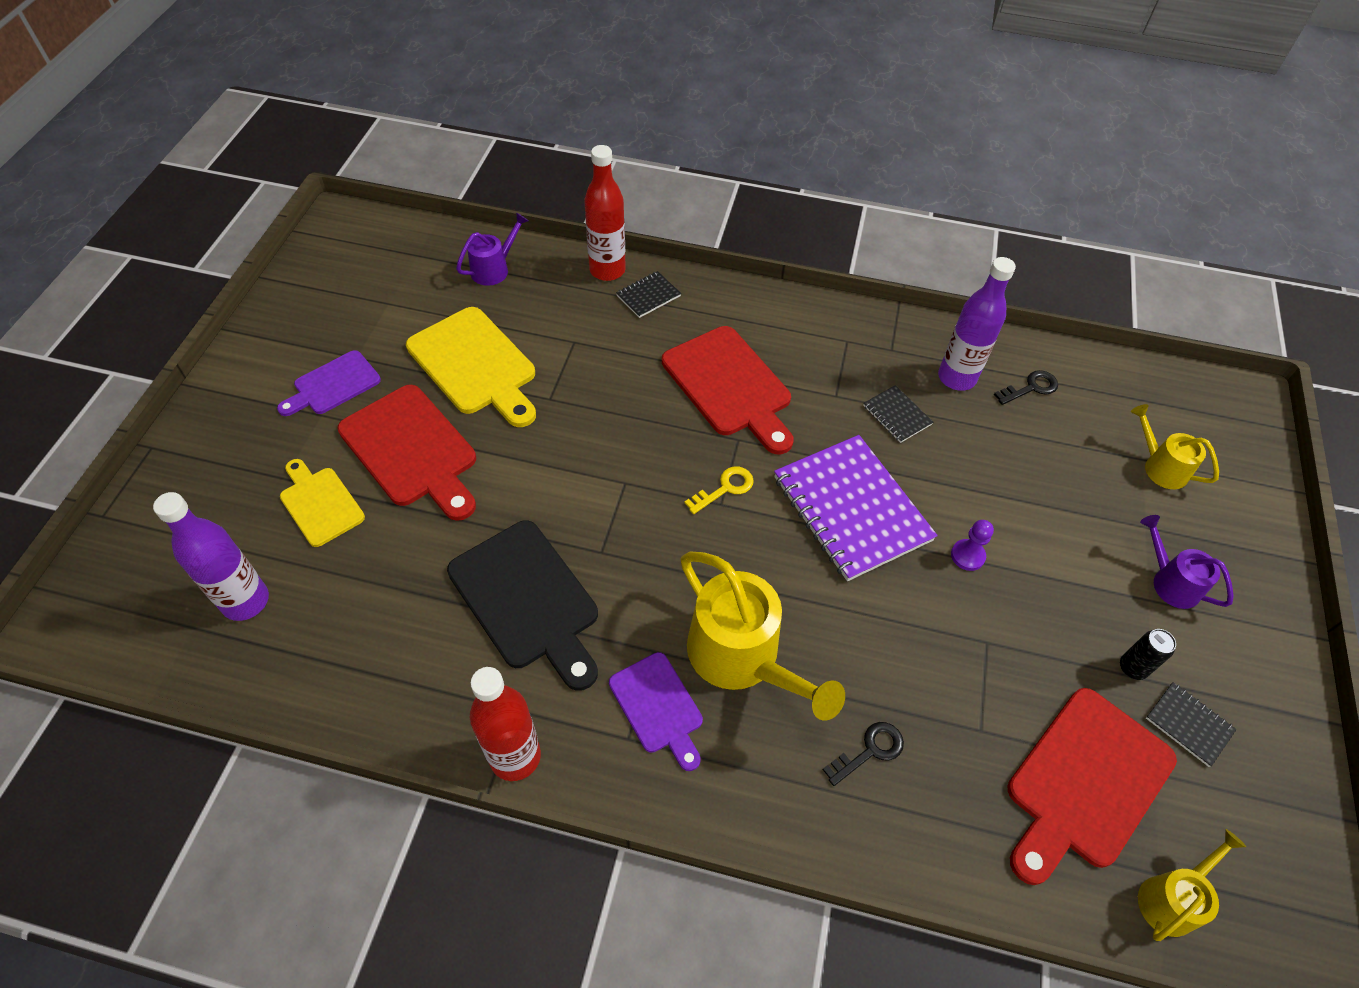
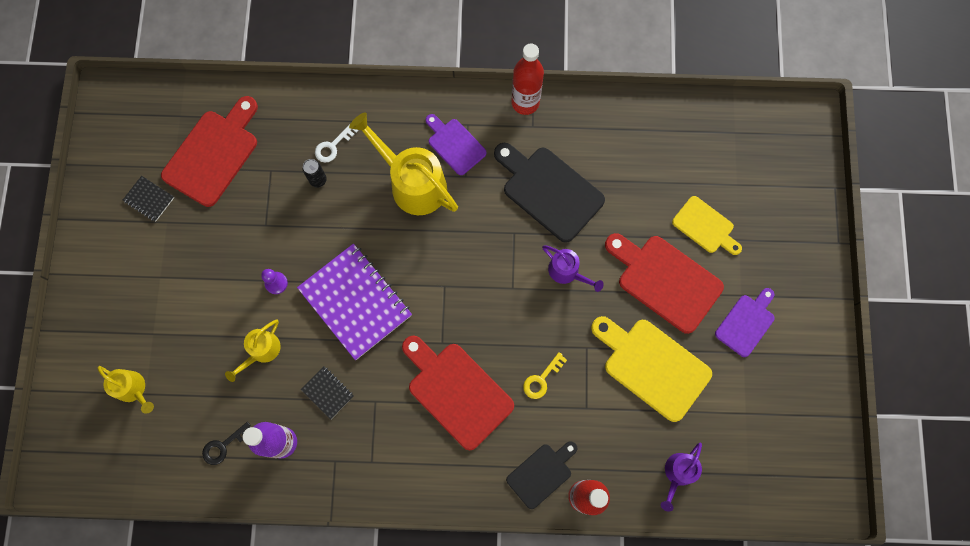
camera: 170 degrees right, 20 degrees up
(245, 601) = (714, 154): purple bottle -> none
(648, 296) = (541, 474): black notebook -> black cutting board
(725, 488) = (443, 299): yellow key -> yellow key (541, 379)
(870, 751) = (333, 146): black key -> white key
(1132, 668) = (177, 227): black can -> black can (318, 180)
(1169, 581) = (143, 293): purple watering can -> purple watering can (567, 272)
(1172, 898) = (175, 106): yellow watering can -> yellow watering can (261, 352)

